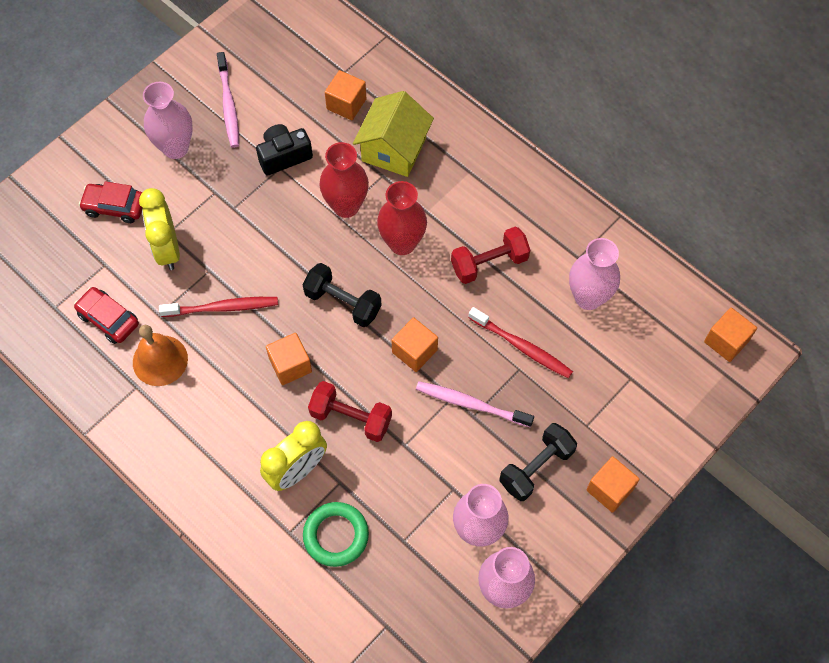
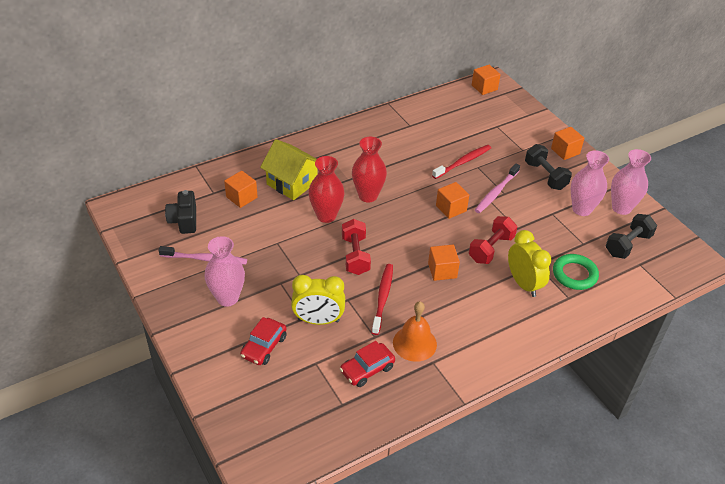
camera: 75 degrees left, 20 degrees down
(284, 156) = (268, 238): black camera -> black camera (184, 220)
(343, 303) = (402, 234): black dumbbell -> black dumbbell (627, 245)
(489, 263) = (399, 161): red dumbbell -> red dumbbell (355, 255)
(588, 297) = (438, 128): pink vase -> none

